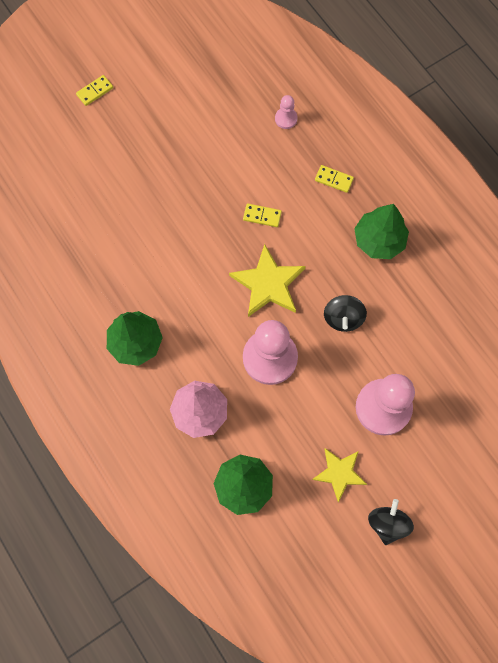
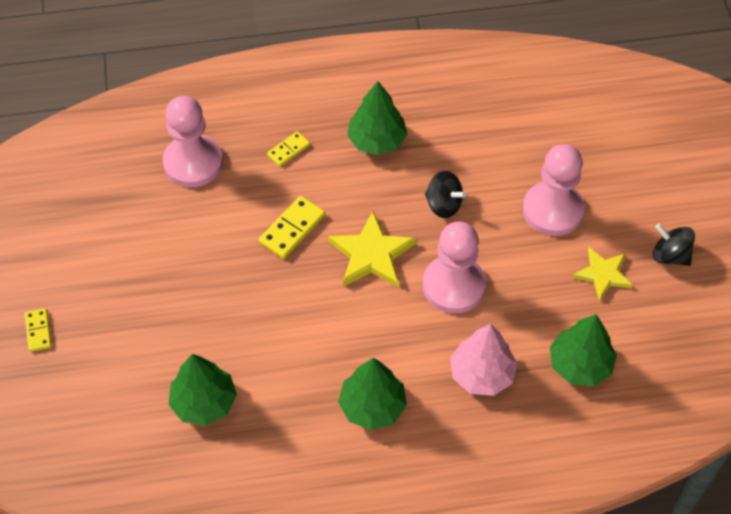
camera: 65 degrees left, 15 degrees down
(87, 225) = (204, 402): none -> green tree
(262, 216) = (292, 229): yellow domino -> yellow domino, size x1.58
(286, 119) = (193, 163): pink pawn -> pink pawn, size x2.23

